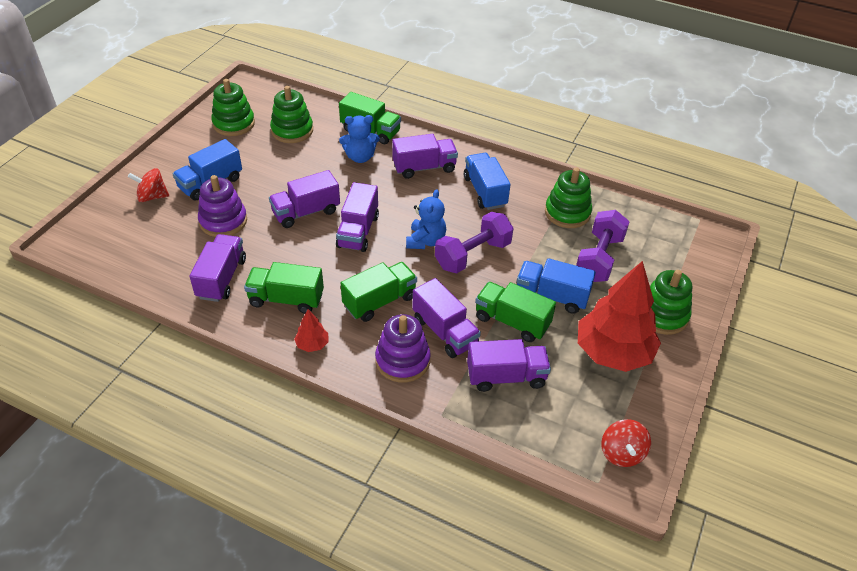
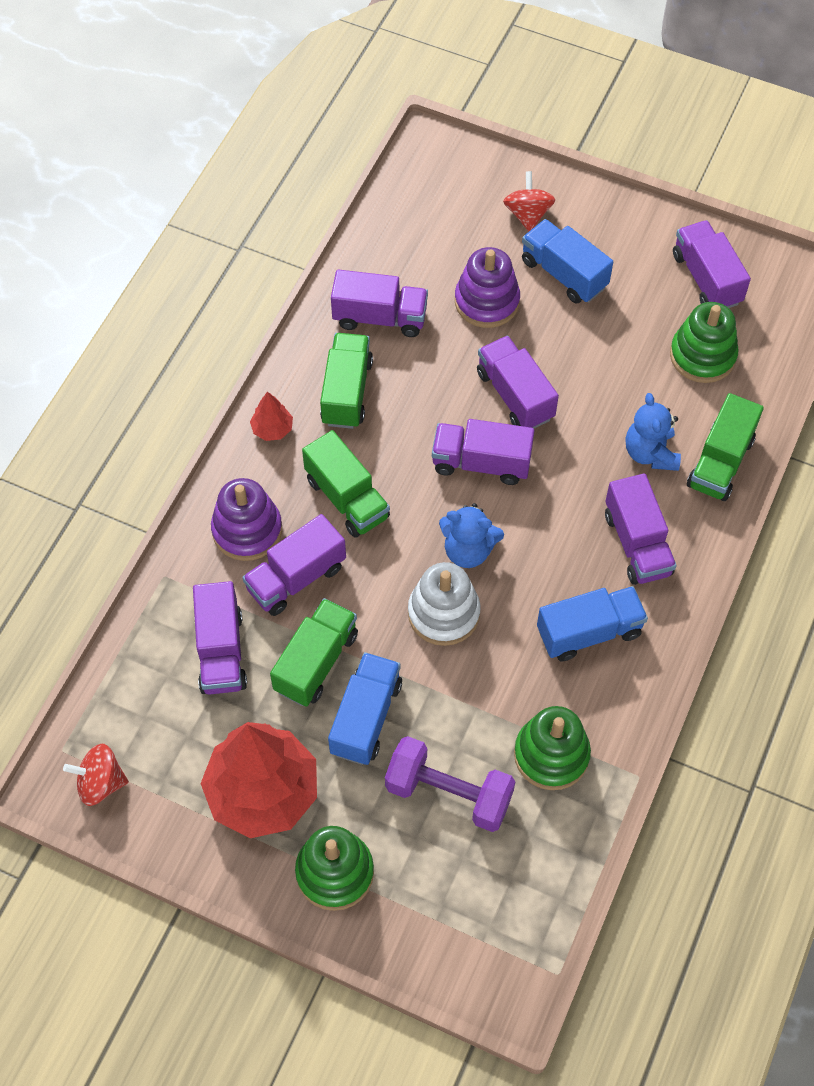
camera: 90 degrees right, 15 degrees up
(234, 123) = (706, 279): green stacking toy -> purple truck
(473, 255) = (443, 613): purple dumbbell -> white stacking toy

